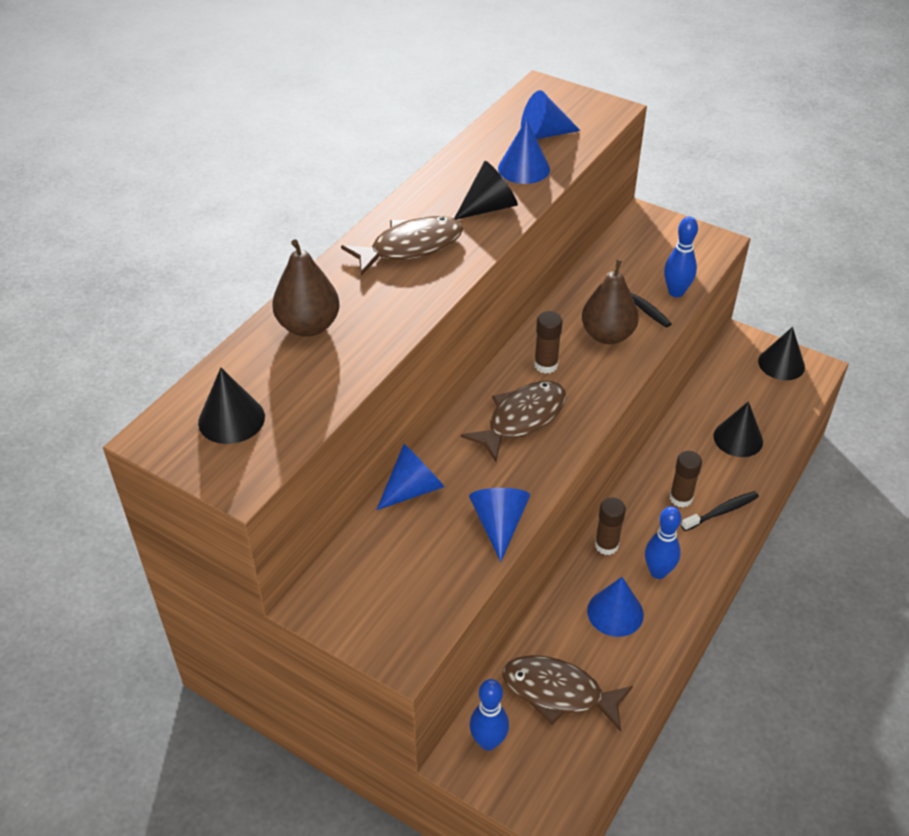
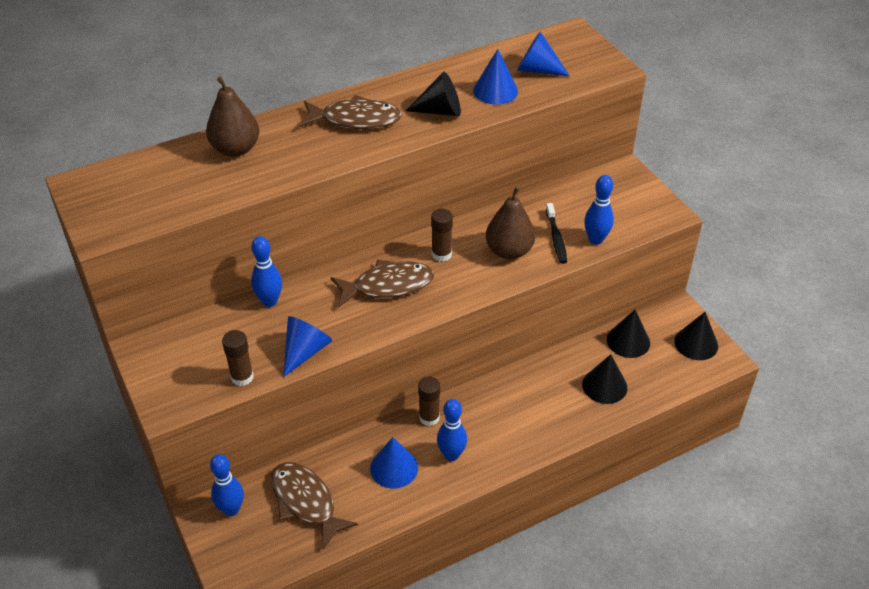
camera: 30 degrees right, 0 degrees up
(231, 419) = (132, 191): black cone -> black cone (628, 341)
(413, 489) = (269, 301): blue cone -> blue bowling pin
(680, 498) = (517, 410): brown glue stick -> brown glue stick (242, 377)
(722, 511) = (541, 434): black toothbrush -> none

